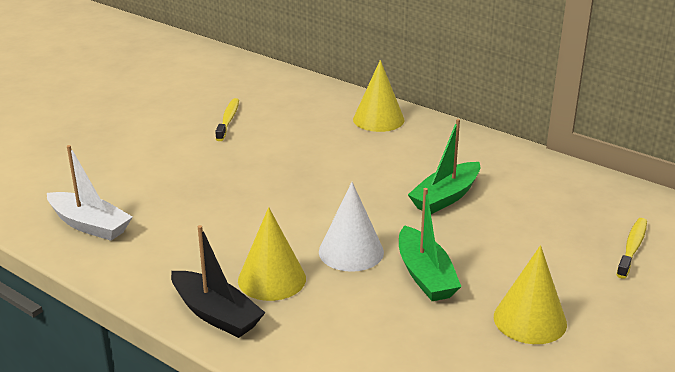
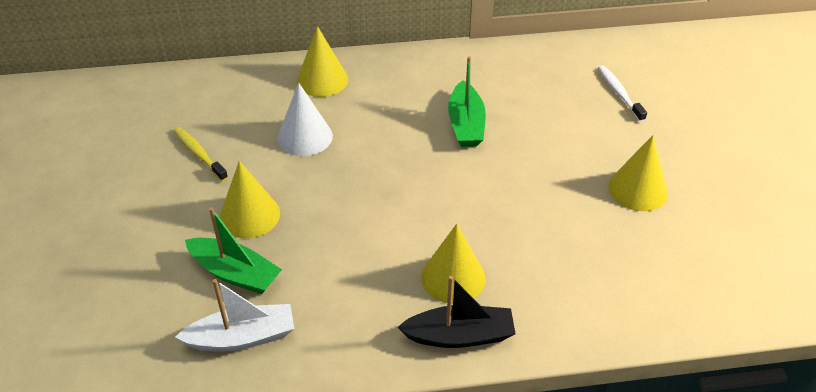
camera: 45 degrees left, 15 degrees up
(202, 167) = (249, 215): none -> yellow cone
(351, 251) = (470, 215): white cone -> white cone (305, 137)
(425, 275) = (540, 200): green boat -> green boat (235, 273)
(632, 248) = (619, 93): yellow toothbrush -> white toothbrush

